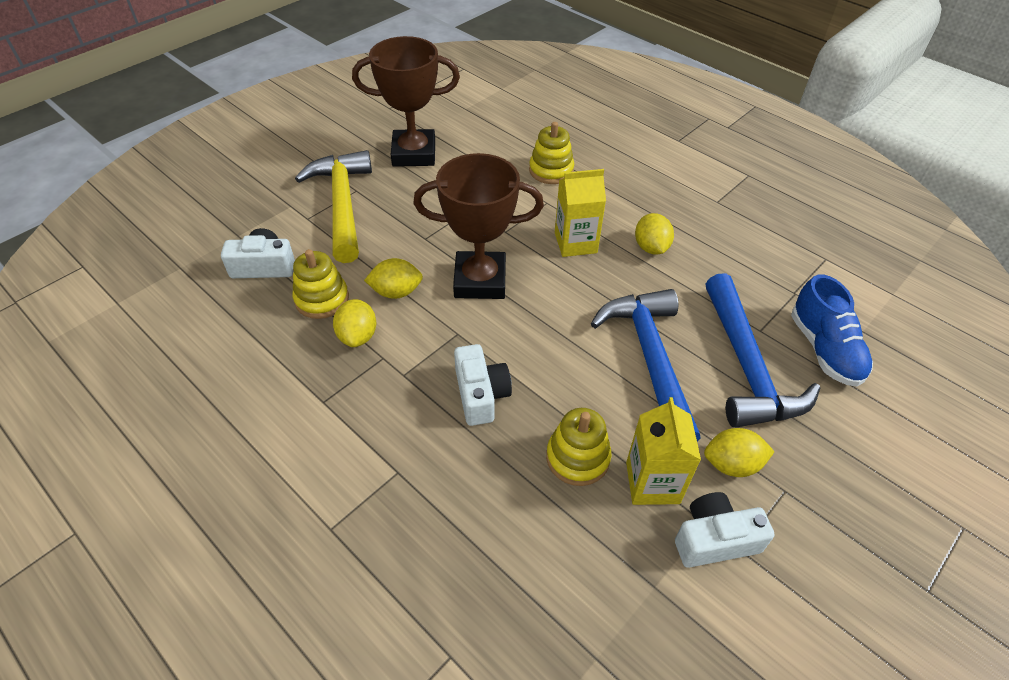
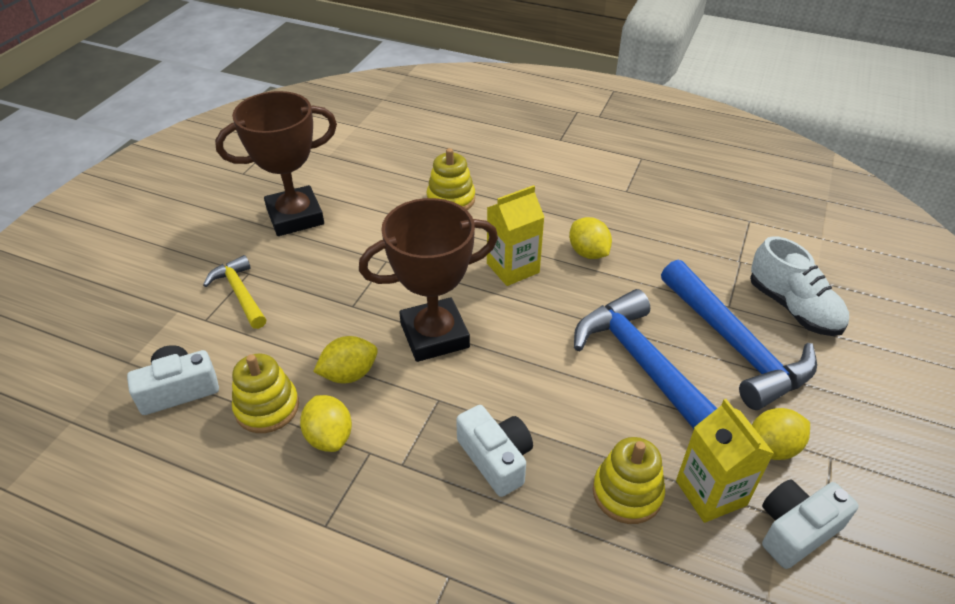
camera: 20 degrees left, 5 degrees down
(342, 205) = (240, 293): yellow hammer -> yellow hammer, size x0.56
(824, 349) = (793, 308): blue shoe -> white shoe

